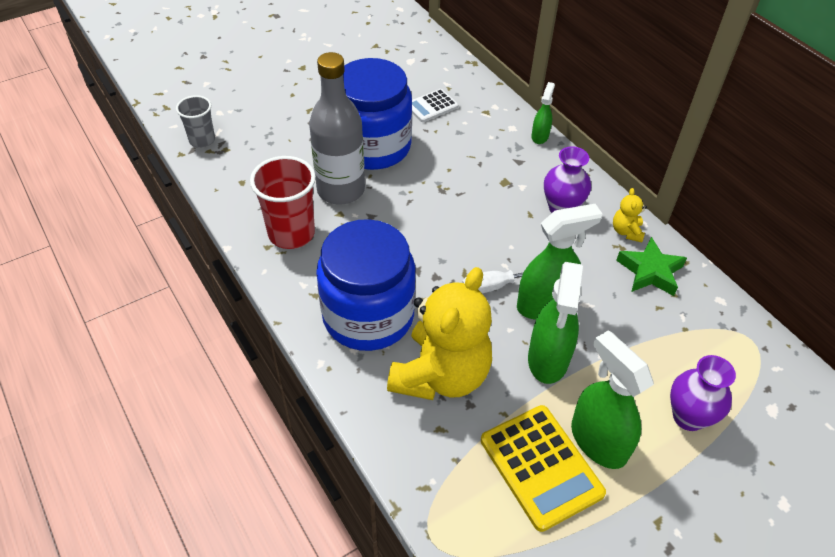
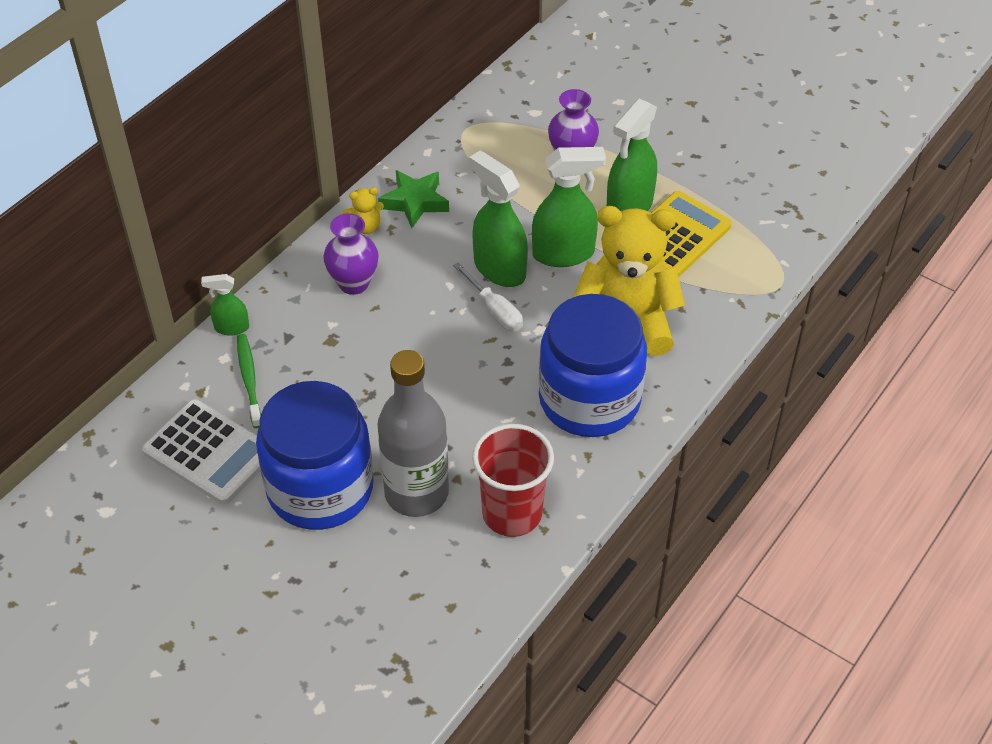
camera: 110 degrees left, 0 degrees up
(202, 140) = (390, 697): grey cup -> none
(431, 106) = (209, 452): white calculator -> white calculator, size x1.71
(486, 135) = (249, 379): none -> green toothbrush

